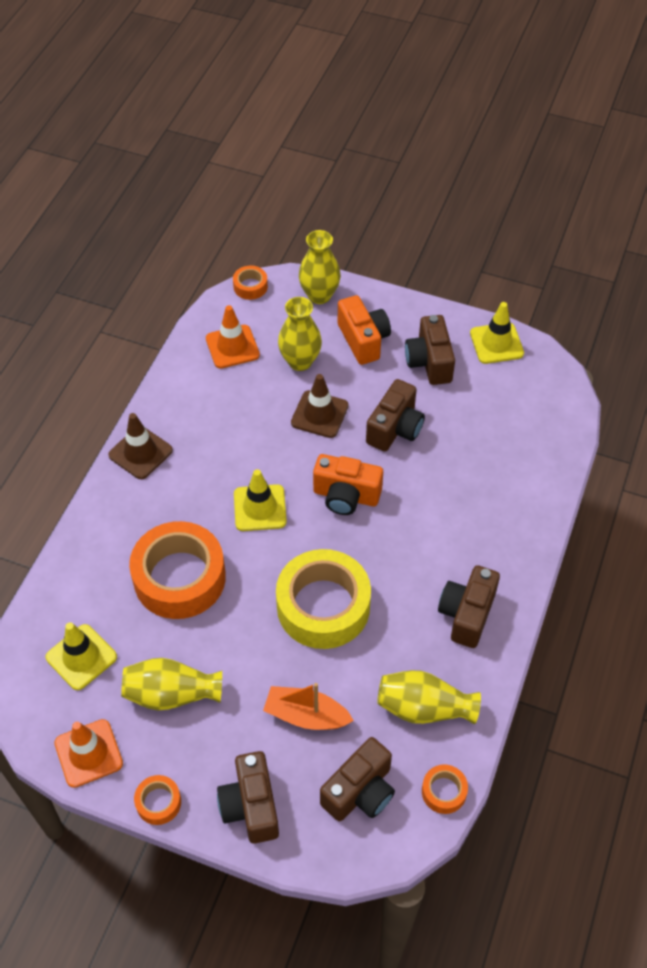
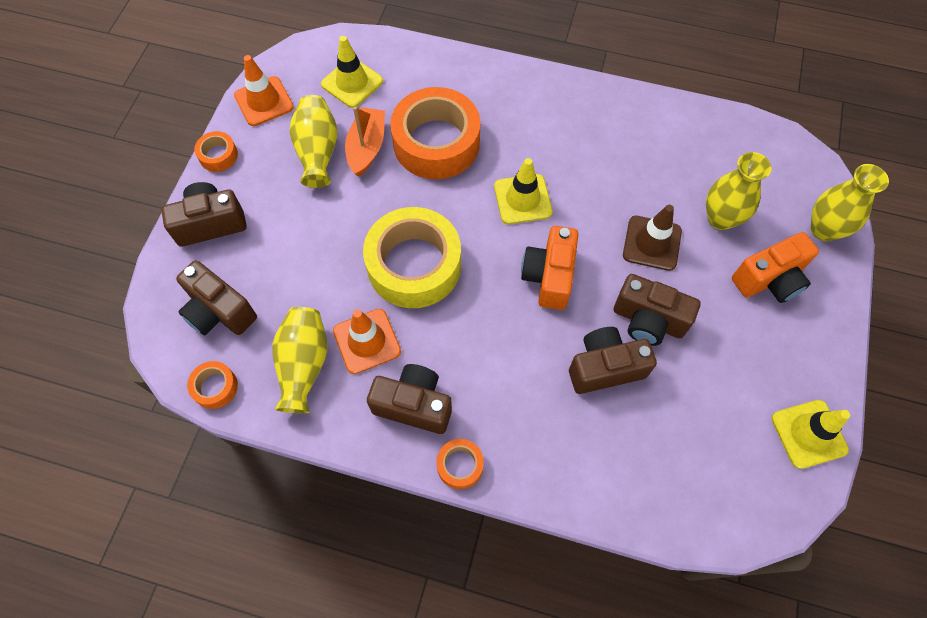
camera: 85 degrees right, 10 degrees up
(140, 453) = (572, 94): brown traffic cone -> none
(232, 347) = (723, 153): orange traffic cone -> orange traffic cone (367, 341)
(250, 286) = (814, 161): orange tape -> orange tape (460, 465)
(306, 715) = (296, 260): orange boat -> orange boat (367, 147)
(429, 362) = (756, 354): brown camera -> brown camera (605, 367)

